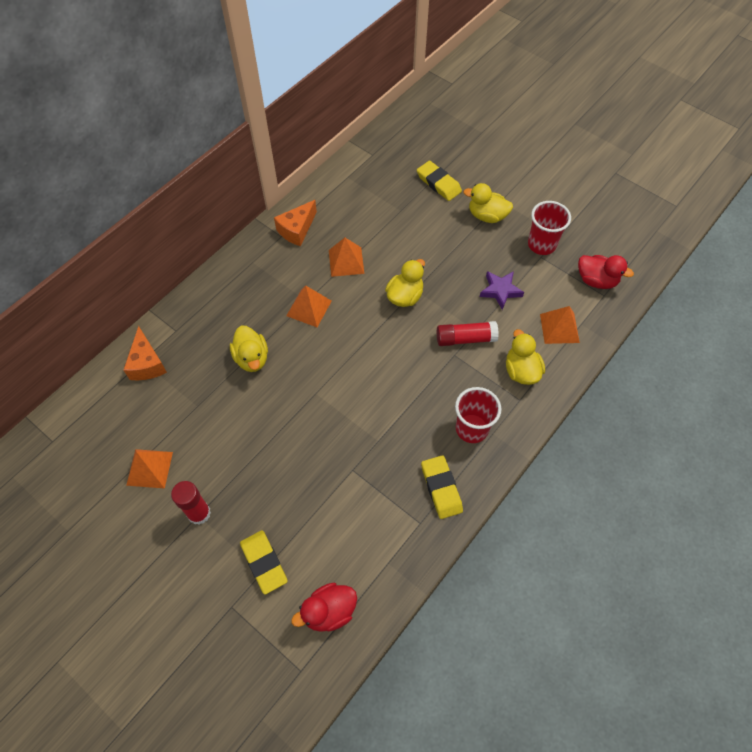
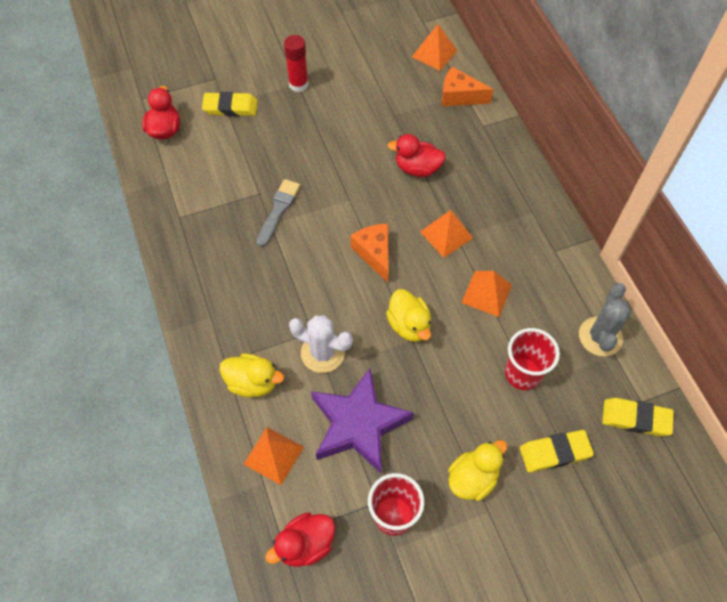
camera: 120 degrees right, 0 degrees up
(149, 468) = (358, 68): orange pyramid -> orange pyramid (434, 53)
(252, 358) = (417, 168): yellow duck -> red duck
(297, 230) = (556, 268): orange cheese -> orange cheese (374, 253)
(338, 188) = (600, 336): none -> grey cactus
(360, 443) = (278, 210): none -> grey brush
(441, 488) = (194, 247): yellow eraser -> yellow eraser (635, 418)
(465, 339) = (322, 353): red glue stick -> white cactus
(471, 428) = (227, 302): red cup -> red cup (522, 374)
(500, 291) = (358, 424): purple star -> purple star, size x1.88

